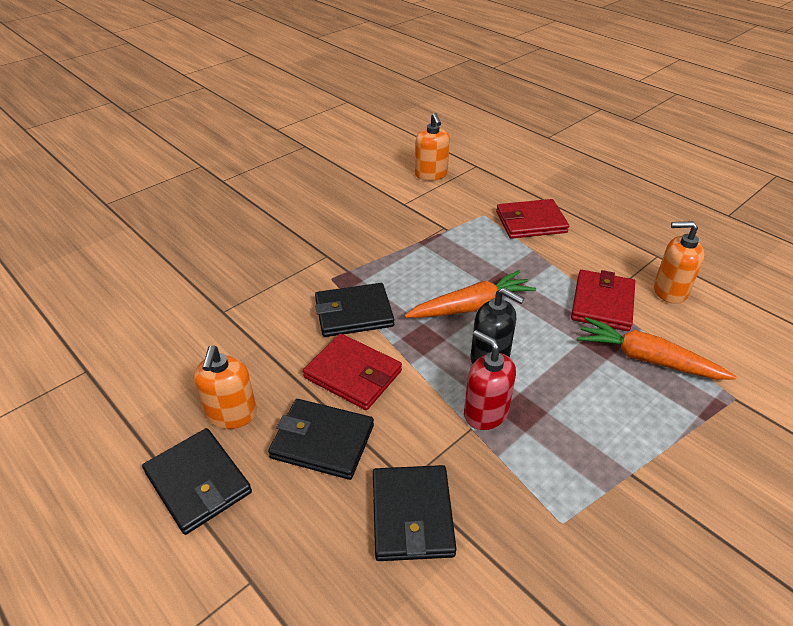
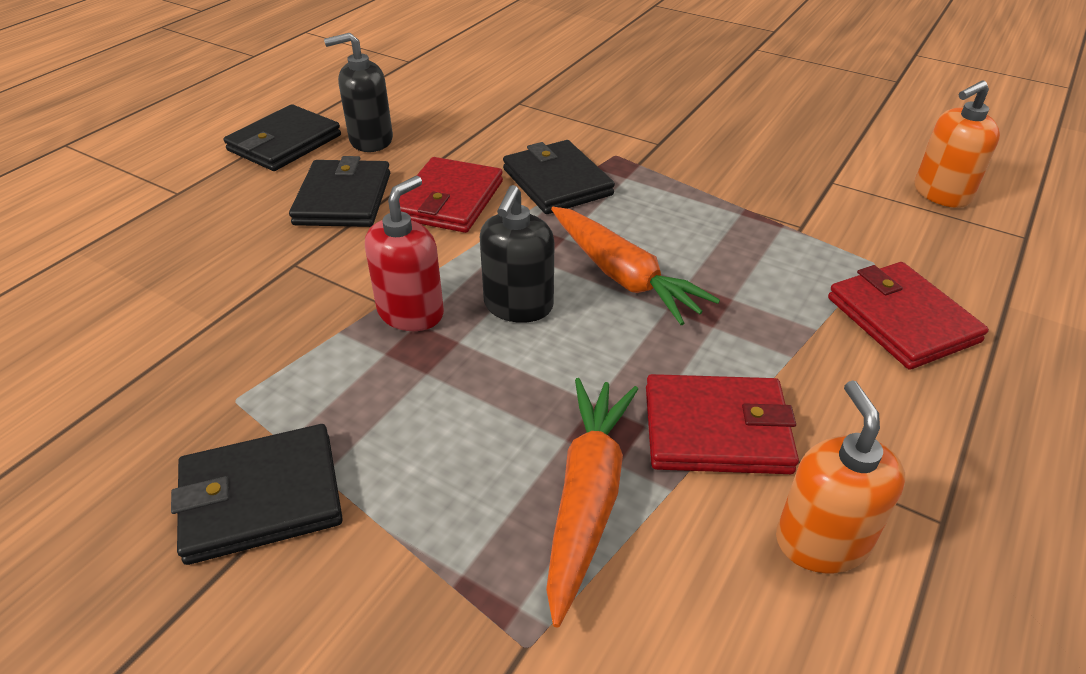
camera: 75 degrees right, 0 degrees up
(232, 414) = (370, 140): orange soap dispenser -> black soap dispenser
(412, 515) = (247, 274): black wallet -> black wallet (261, 497)

